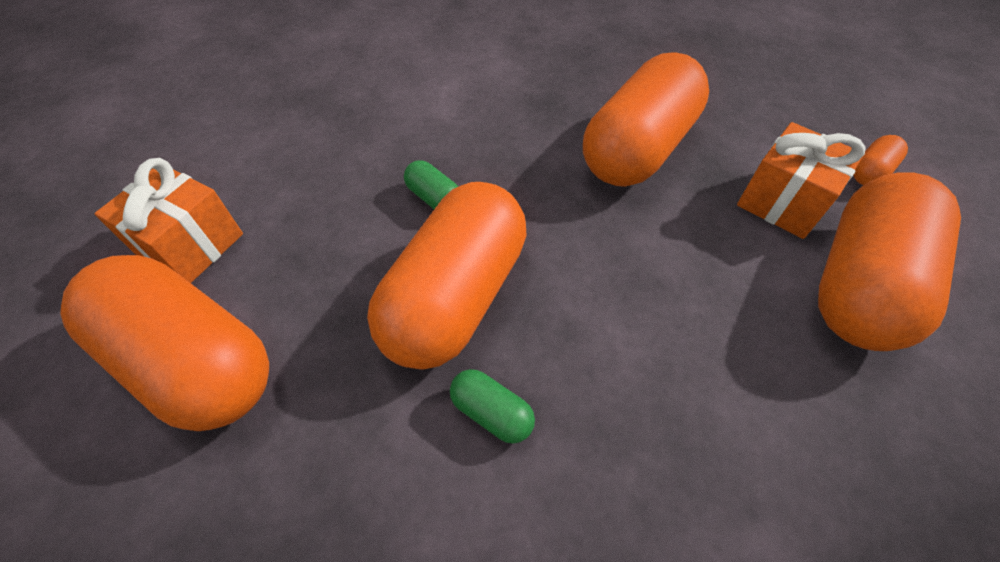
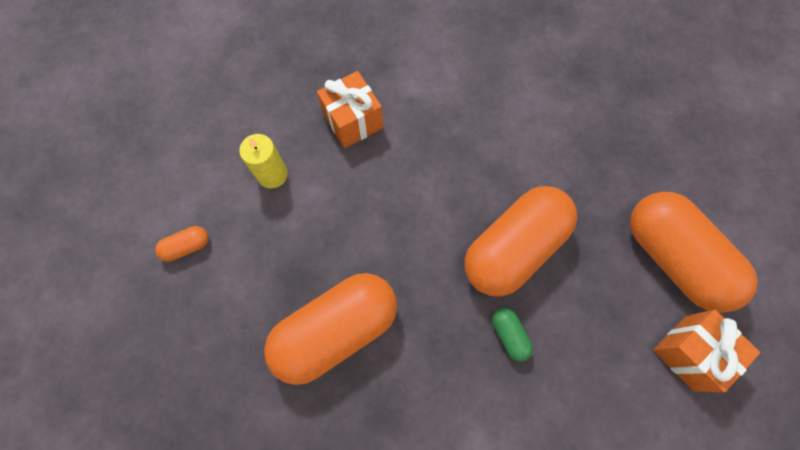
camera: 160 degrees left, 15 degrees up
(492, 412) = (511, 176): green capsule -> none
(782, 202) = (269, 244): orange gift -> orange gift (353, 121)
(859, 284) = (272, 175): orange capsule -> yellow candle

